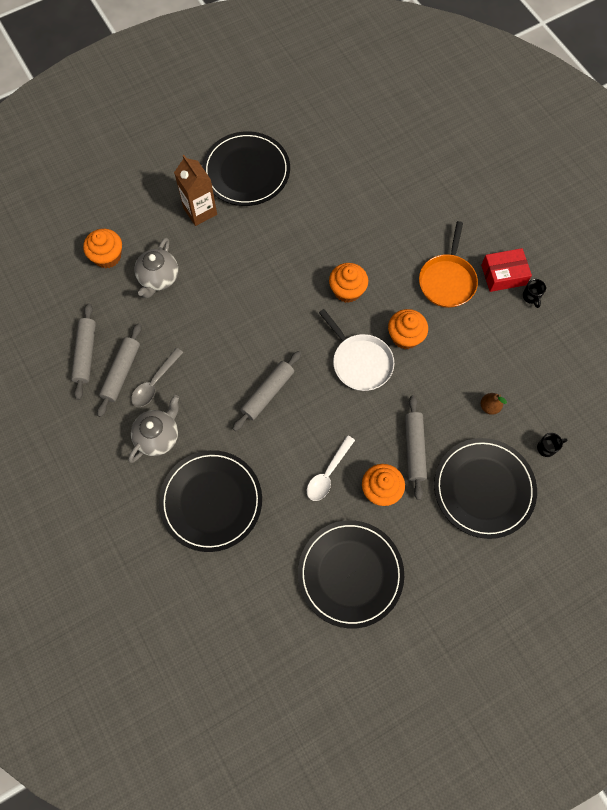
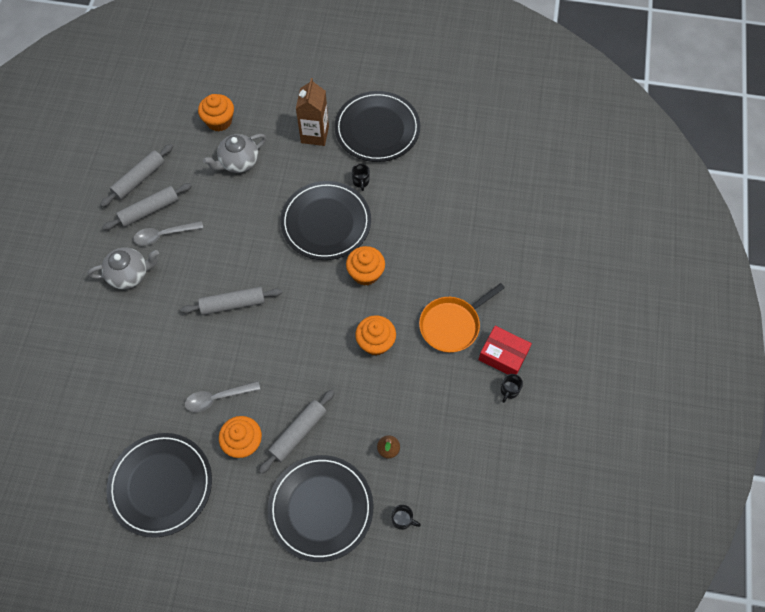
camera: 40 degrees right, 5 degrees down
(211, 501) = (119, 350): black plate -> black plate (326, 222)
(274, 222) = (361, 182): none -> black mug
(328, 473) = (217, 398): white spoon -> grey spoon
(360, 362) = (322, 335): white pan -> none

